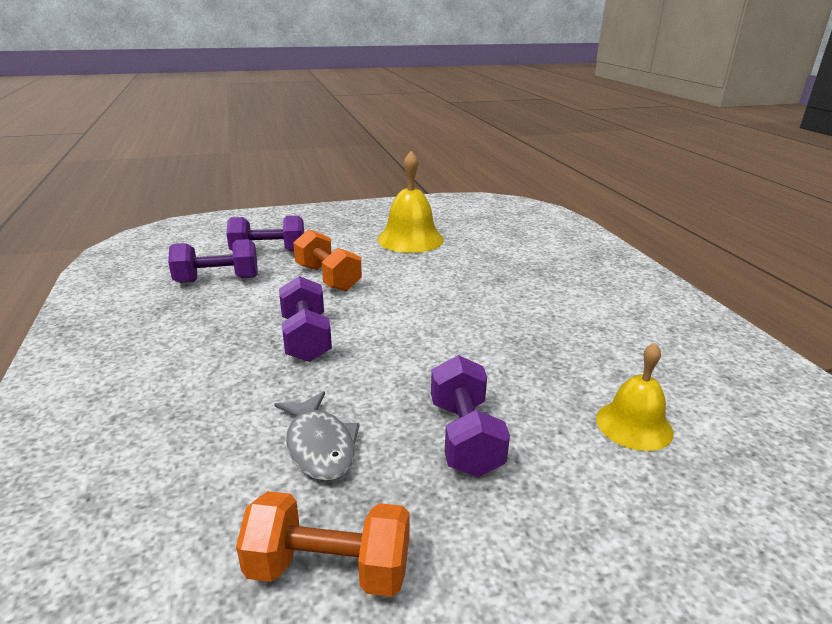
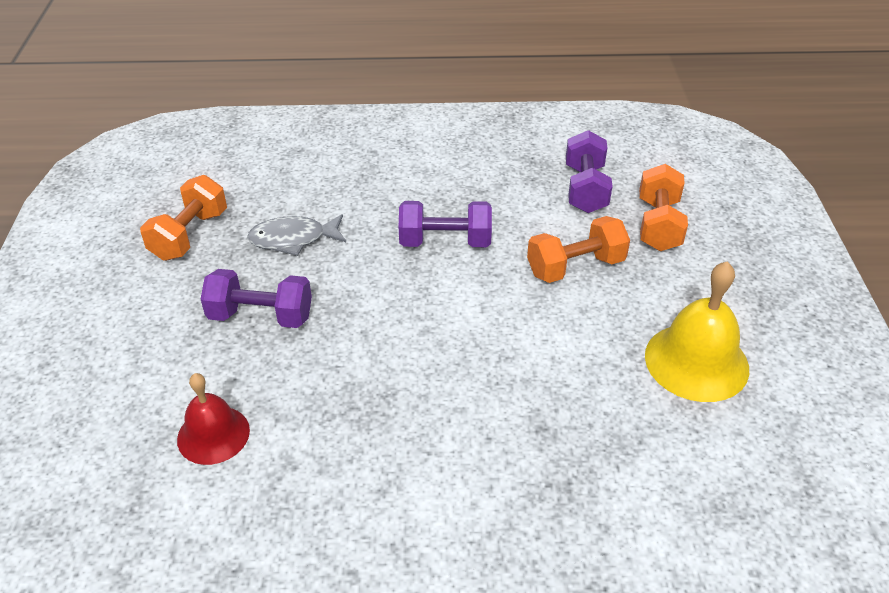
camera: 105 degrees right, 15 degrees up
(269, 252) = (658, 225): purple dumbbell -> orange dumbbell
(634, 425) = (213, 434): yellow bell -> red bell

